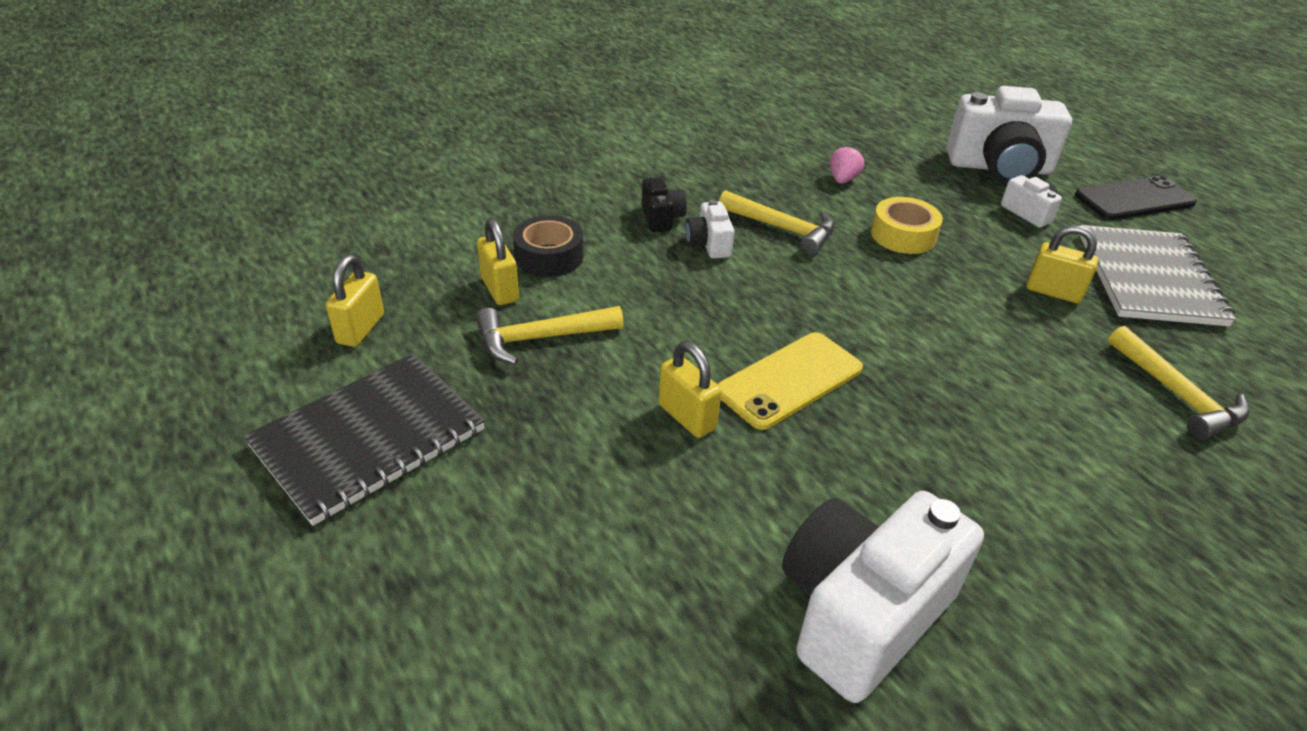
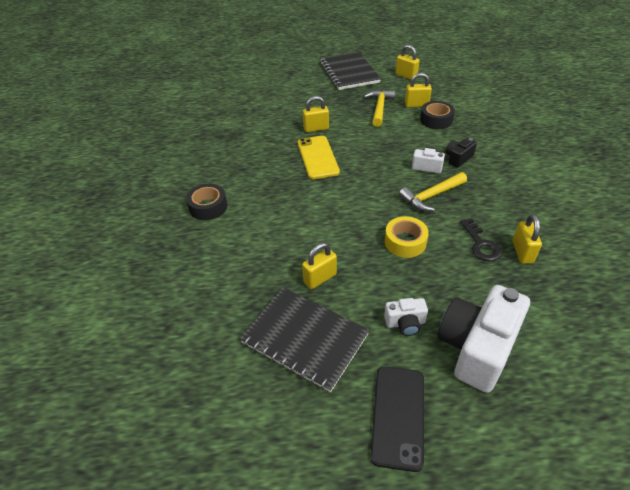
camera: 120 degrees right, 5 degrees up
(661, 218) = (458, 158): black camera -> black camera turned 120 degrees clockwise
(825, 153) = (522, 252): none -> yellow padlock
(842, 179) = (481, 244): pink strawberry -> black key
(861, 613) = (216, 136): white camera -> none
(1083, 490) = (208, 207): none -> black tape
(1148, 278) = (305, 338): grey notebook -> black notebook
(1177, 395) = (221, 274): yellow hammer -> none

